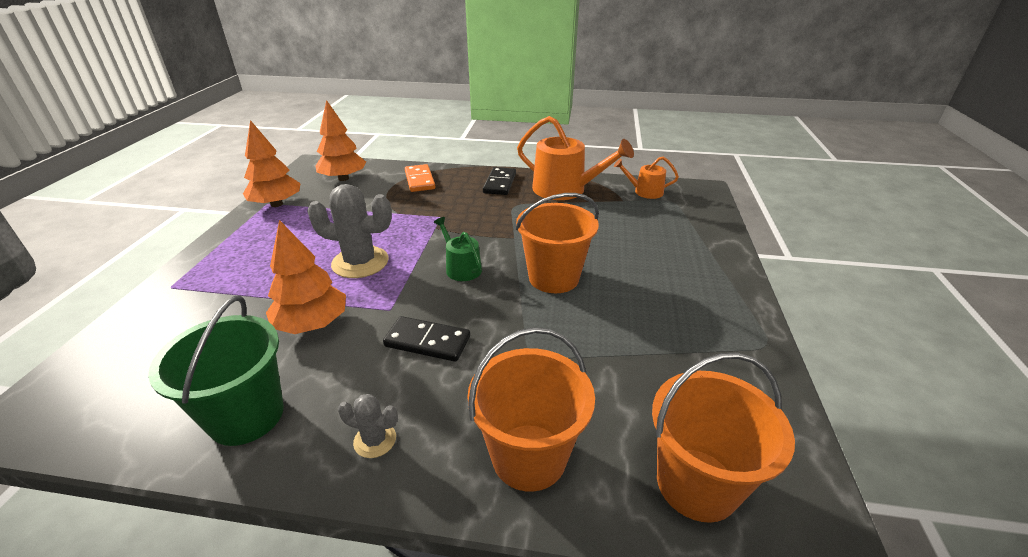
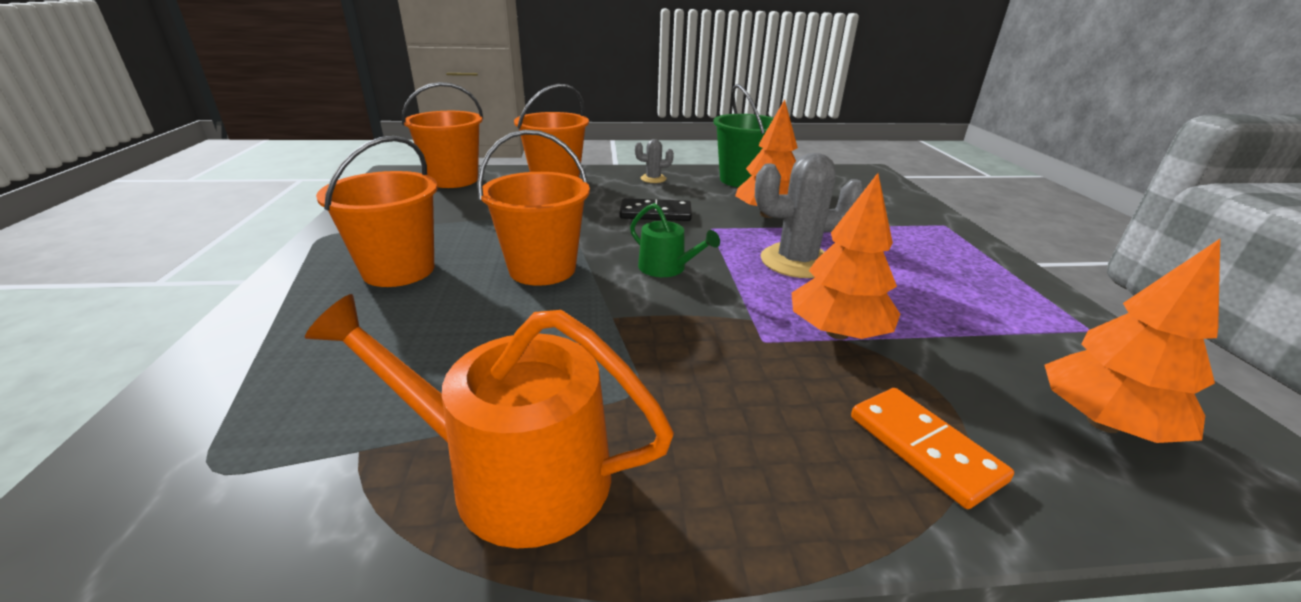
camera: 165 degrees right, 5 degrees down
(276, 204) = (1072, 330): orange tree -> orange tree (837, 332)
(500, 183) = (707, 472): black domino -> none
(645, 192) = (261, 505): orange watering can -> none
(663, 289) = (399, 270): none -> orange bucket

